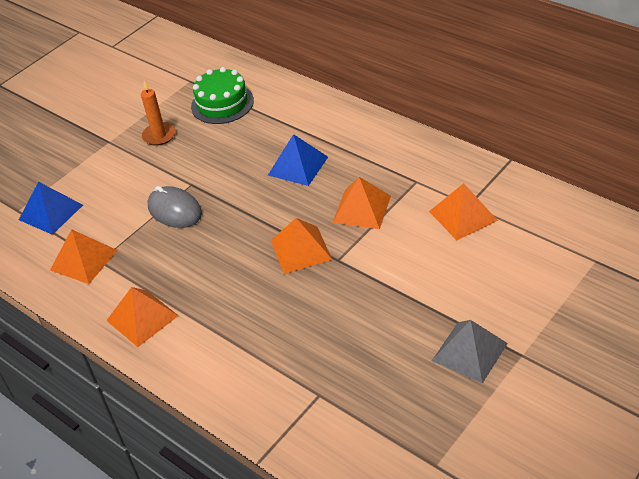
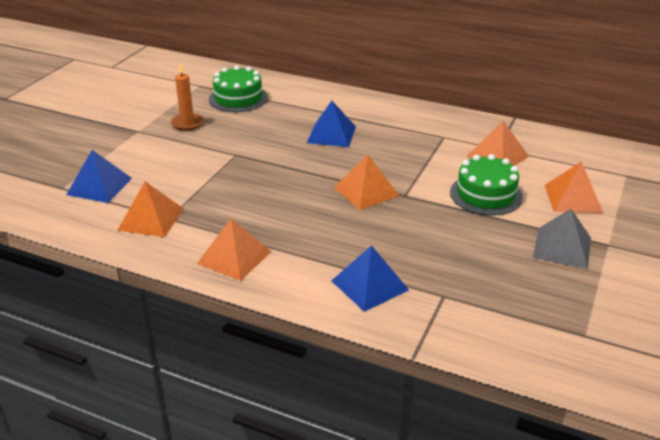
camera: 20 degrees left, 10 degrees down
(174, 210) = (228, 174): grey mouse -> none
(253, 371) = (369, 285): none -> blue pyramid
(361, 209) = (406, 158): orange pyramid -> orange pyramid (573, 198)
(423, 269) = (486, 194): none -> green cake

